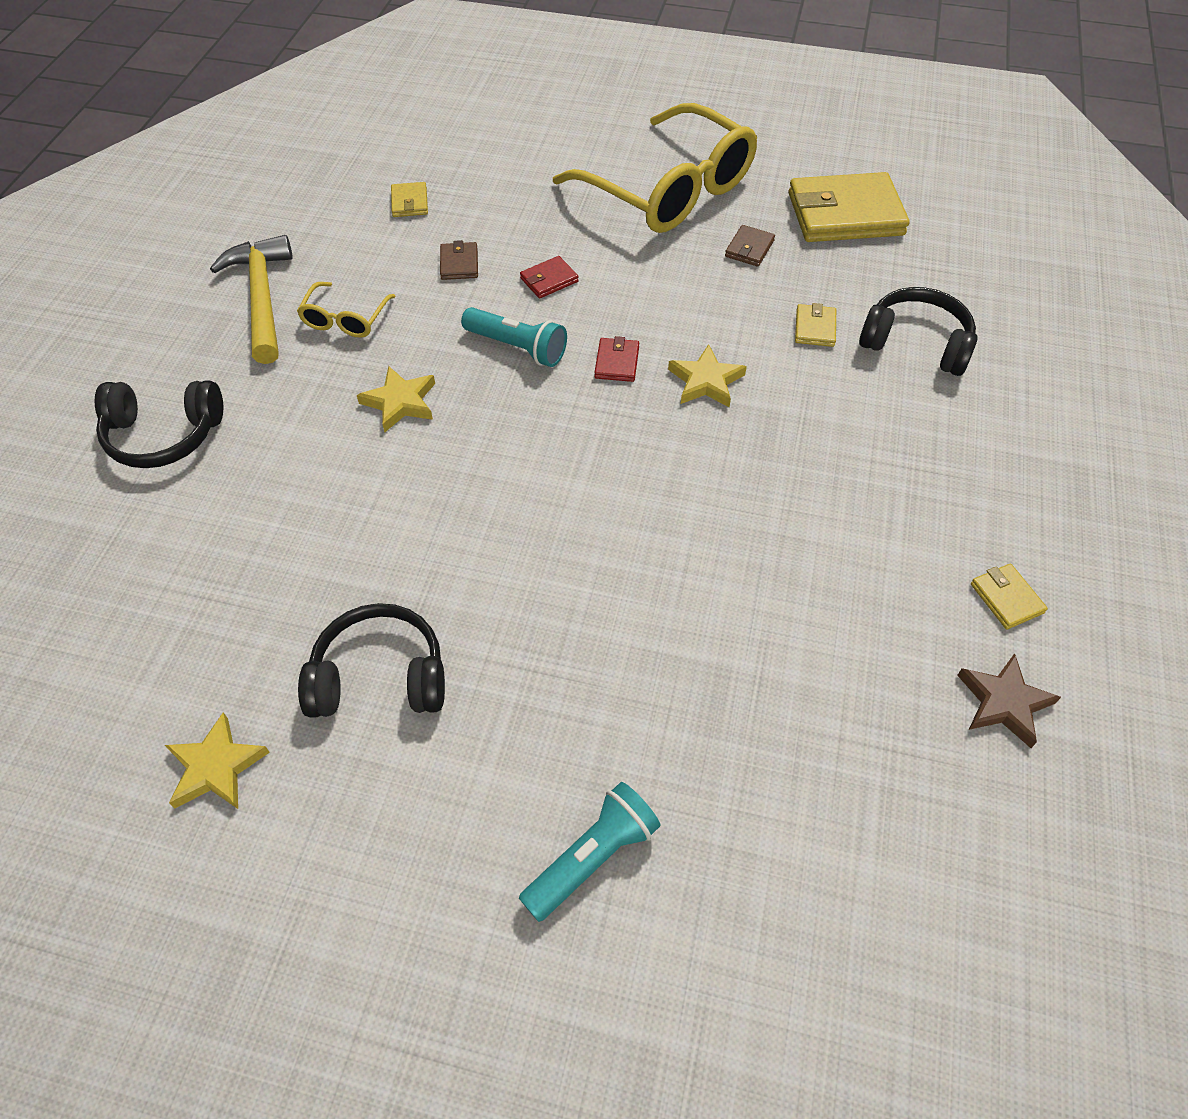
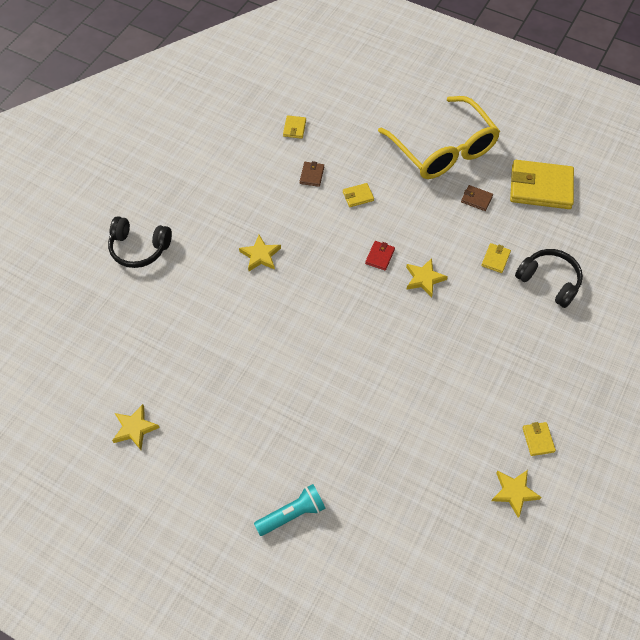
camera: 15 degrees right, 5 degrees up
(262, 298) = (202, 175): yellow hammer -> none
(346, 318) = (243, 198): yellow glasses -> none
(380, 676) = (217, 403): black headphones -> none
(517, 348) = (329, 236): turquoise flashlight -> none
(549, 280) = (358, 196): red wallet -> yellow wallet
(749, 248) = (476, 199): brown wallet -> brown wallet turned 75 degrees clockwise
(1004, 702) = (514, 492): brown star -> yellow star

